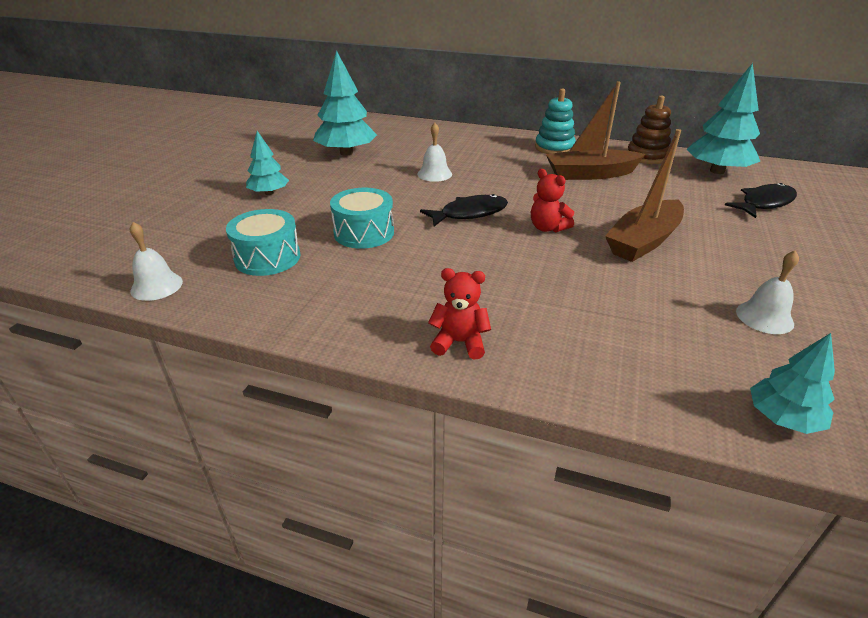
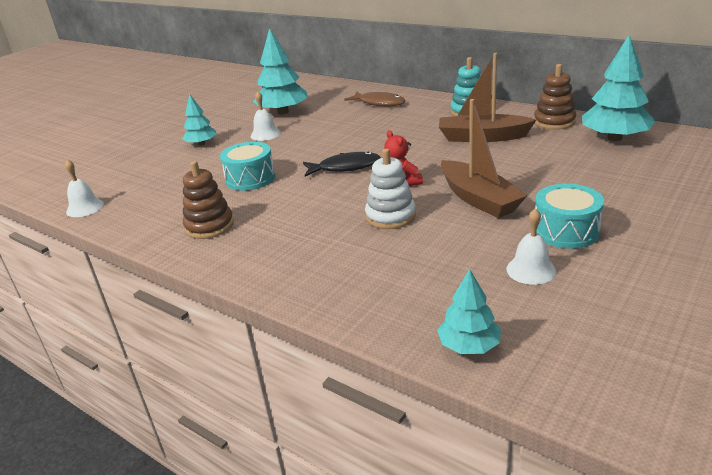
camera: 20 degrees right, 5 degrees down
(267, 258) = (169, 193): turquoise drum -> turquoise drum (566, 231)
(354, 297) = (209, 226): none -> brown stacking toy
(434, 174) = (342, 132): white bell -> white bell (265, 134)
(451, 141) = (379, 103): none -> brown fish
(459, 342) = (261, 264): red teddy bear -> none
(566, 268) = (390, 216): none -> white stacking toy
(643, 241) = (479, 199): brown boat -> brown boat turned 90 degrees counterclockwise
(764, 203) = (634, 171): black fish -> none

